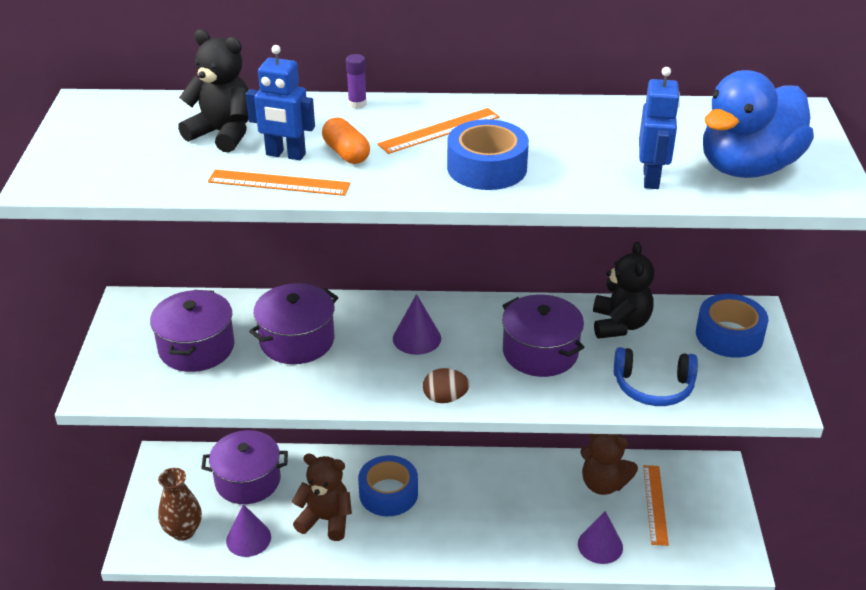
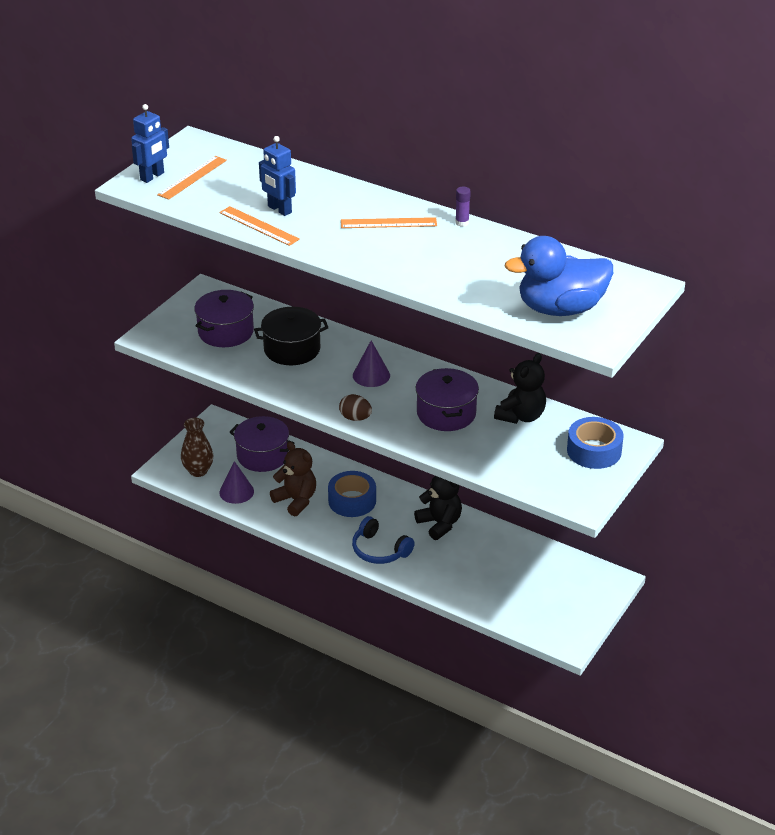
camera: 30 degrees right, 0 degrees up
(223, 134) = (255, 184): black teddy bear -> black teddy bear (439, 524)
(297, 340) = (292, 349): purple pot -> black pot
(346, 153) = (316, 220): orange capsule -> none
(357, 104) = (356, 189): purple glue stick -> purple glue stick (462, 223)
(487, 168) = (392, 256): blue tape -> none
(600, 545) = (474, 592): purple cone -> none
(603, 484) = (514, 555): brown teddy bear -> none
(651, 178) = (488, 295): blue robot -> blue robot (152, 176)
(653, 387) = (502, 462): blue headphones -> blue headphones (379, 550)
(655, 504) = (541, 583): orange ruler -> orange ruler (192, 177)

